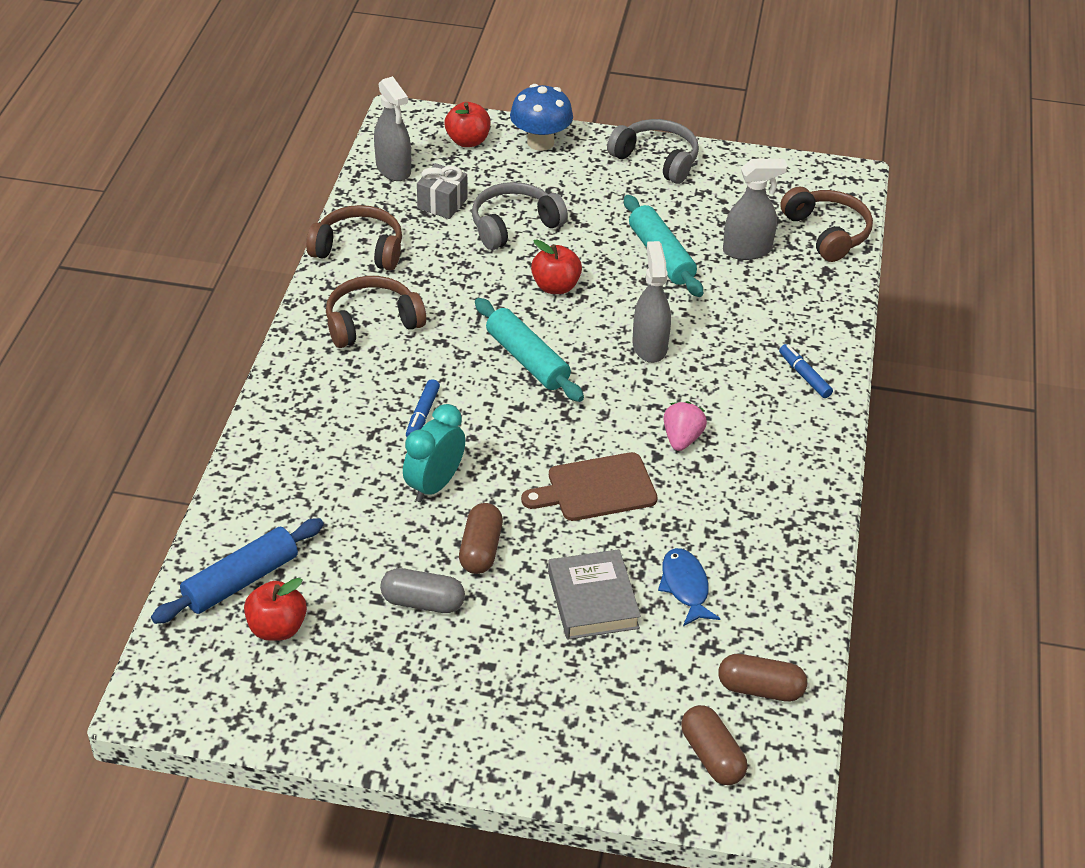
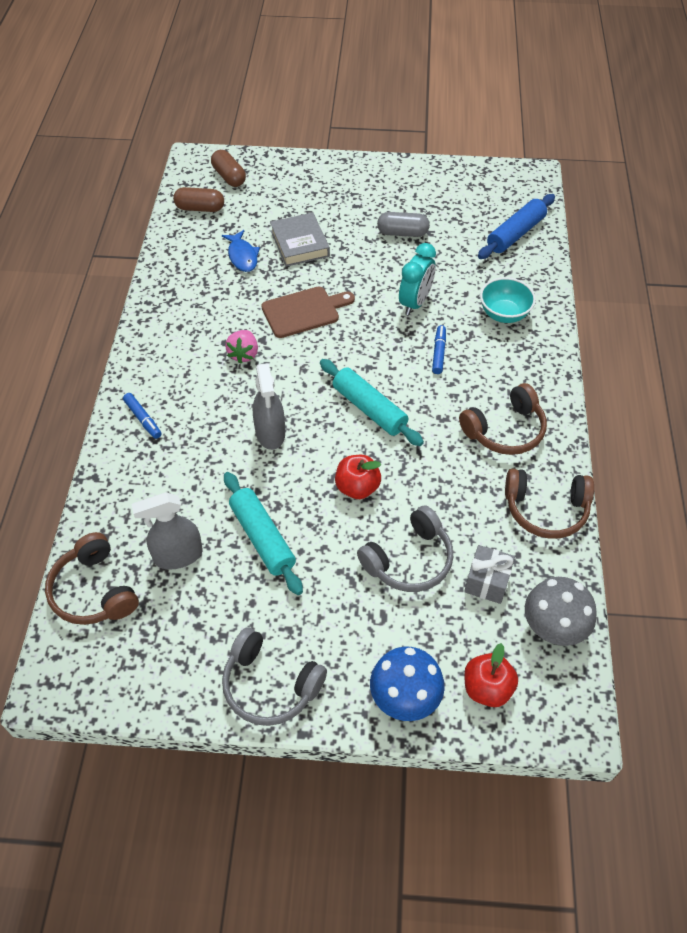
camera: 175 degrees right, 10 degrees up
(277, 628) = (482, 212): red apple -> none
(315, 456) = (504, 314): none -> turquoise bowl
(393, 169) = (553, 628): grey spray bottle -> grey mushroom
(480, 549) = (374, 265): brown capsule -> none

